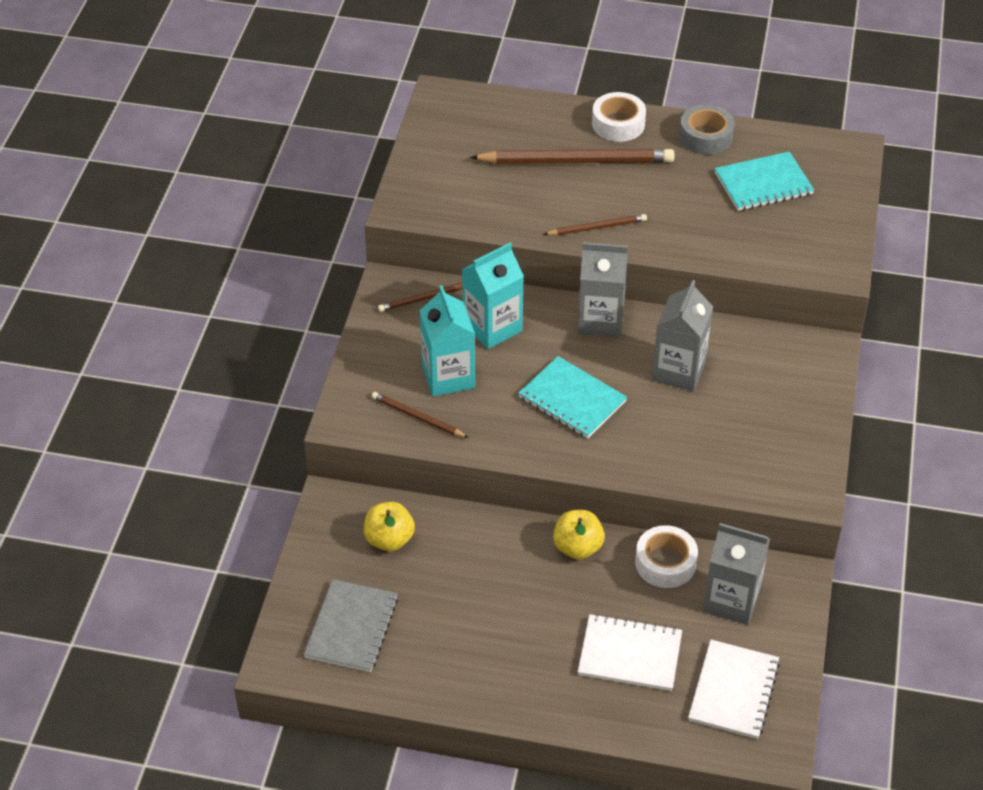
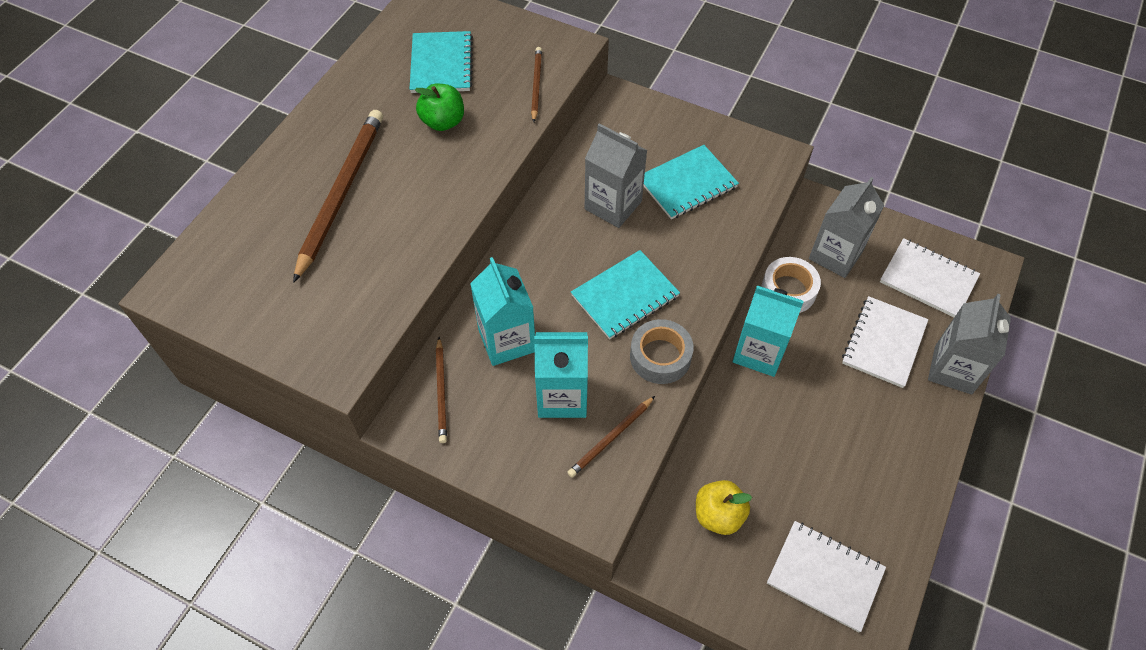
camera: 75 degrees left, 10 degrees up
(351, 627) = (825, 576): grey notebook -> white notebook
(577, 547) = (759, 352): yellow apple -> turquoise carton
(597, 227) = (445, 200): brown pencil -> brown pencil (536, 85)
(600, 320) = (529, 247): grey carton -> grey carton (953, 369)
(618, 124) = (303, 146): white tape -> none
(689, 203) = (443, 122): none -> green apple
(706, 137) = (357, 86): grey tape -> grey tape (660, 357)
(733, 424) = (687, 184): none -> turquoise notebook

